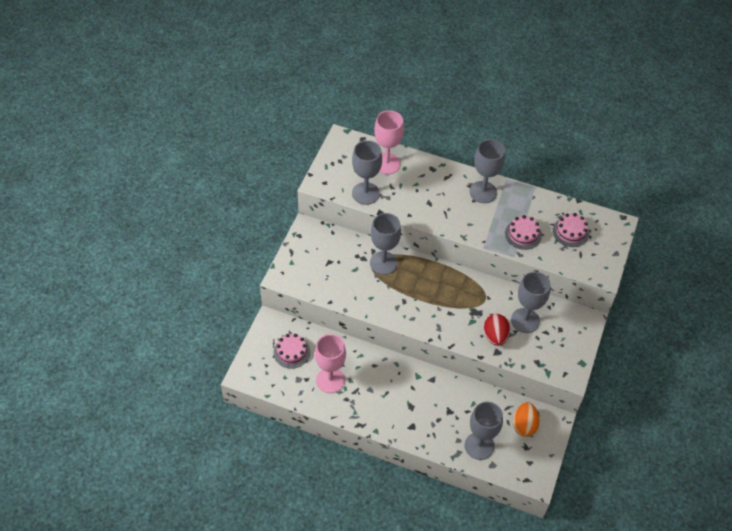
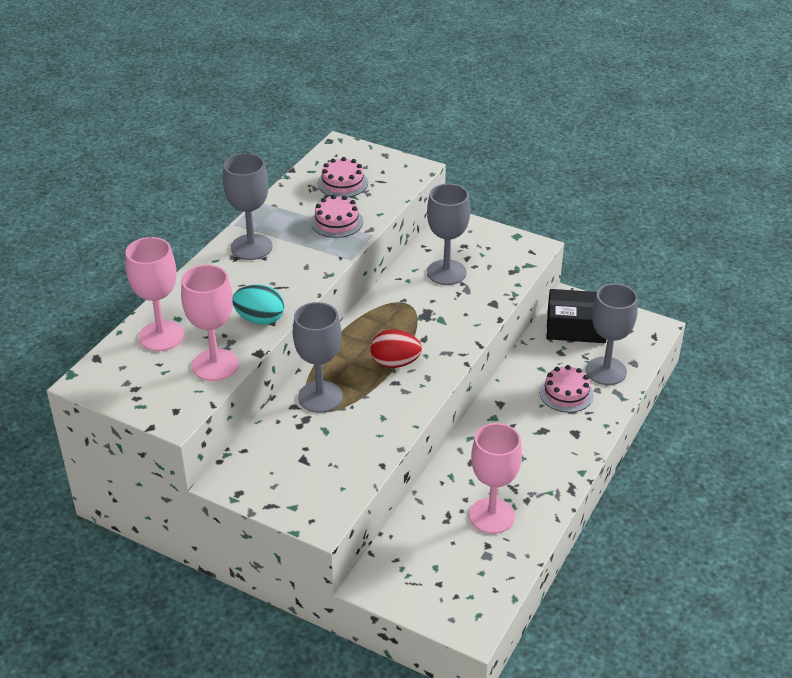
camera: 80 degrees left, 15 degrees down
(291, 352) = (434, 560): pink cake -> pink cake (566, 393)
(365, 193) = (215, 365): grey goblet -> pink goblet
(411, 208) = (260, 319): none -> turquoise egg
(495, 336) = (468, 302): red egg -> red egg (395, 363)
(524, 425) = (576, 327): orange egg -> black box

